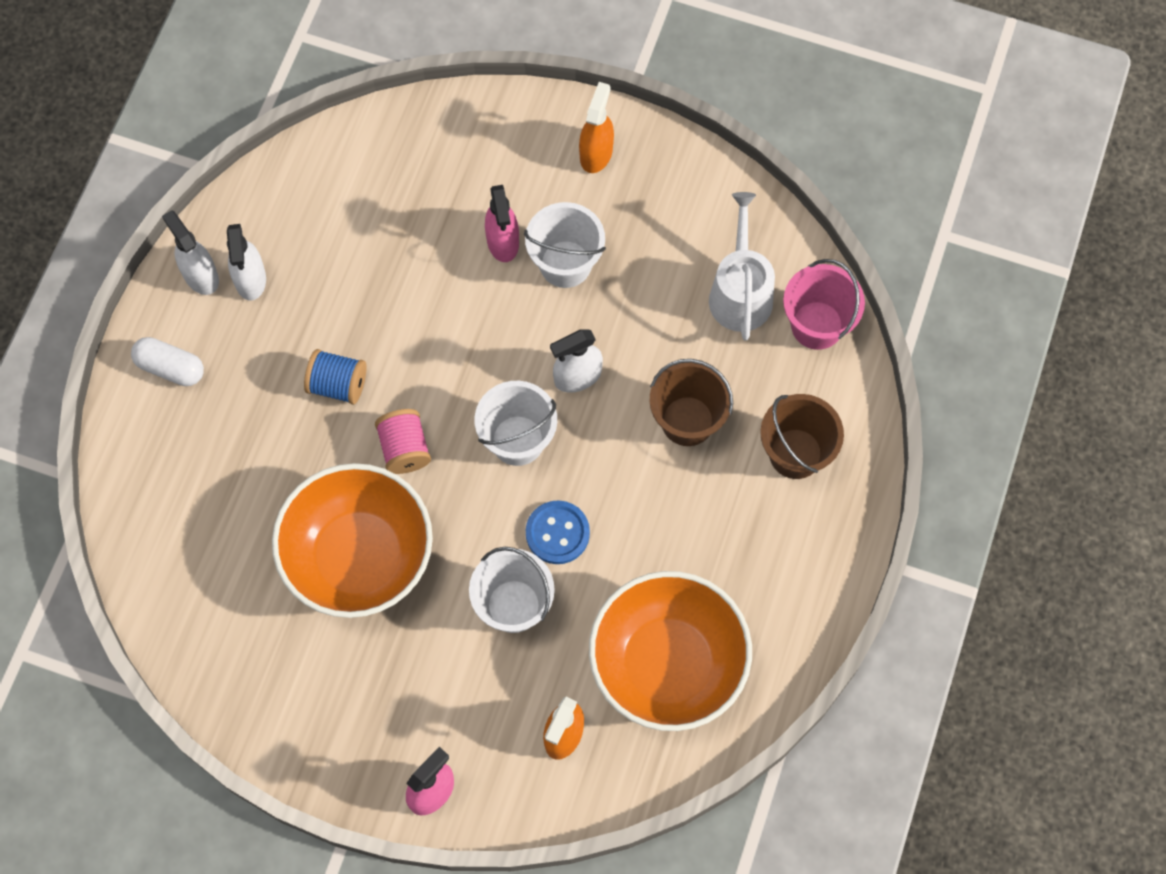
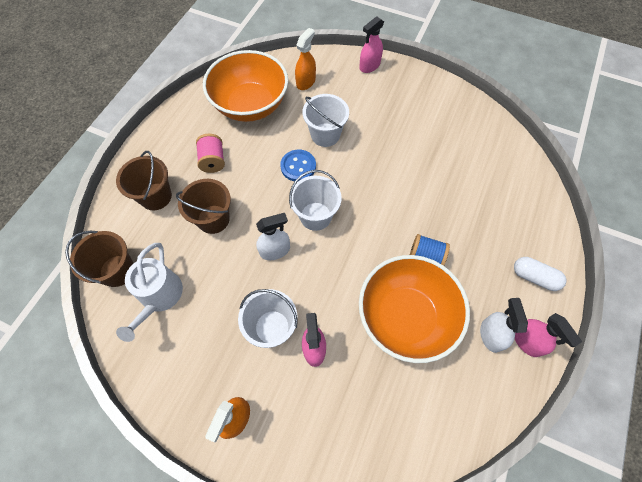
camera: 175 degrees left, 5 degrees down
(200, 275) = (526, 341): white spray bottle -> pink spray bottle
(359, 557) = (408, 163): orange bowl -> orange bowl (405, 317)
(404, 449) = (383, 216): pink spool -> pink spool (213, 161)
(817, 325) = (117, 271): pink bucket -> brown bucket

